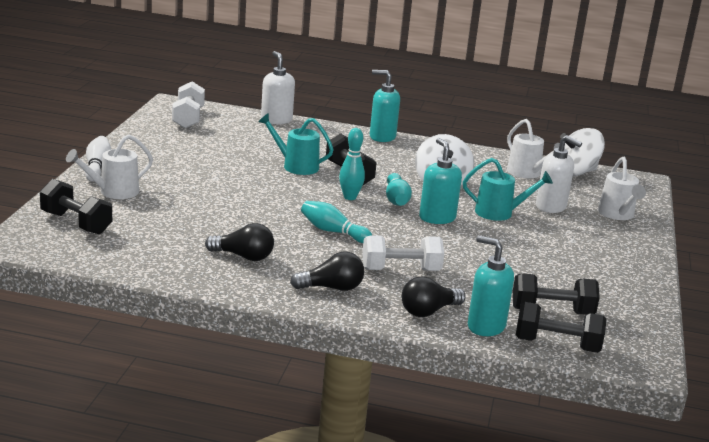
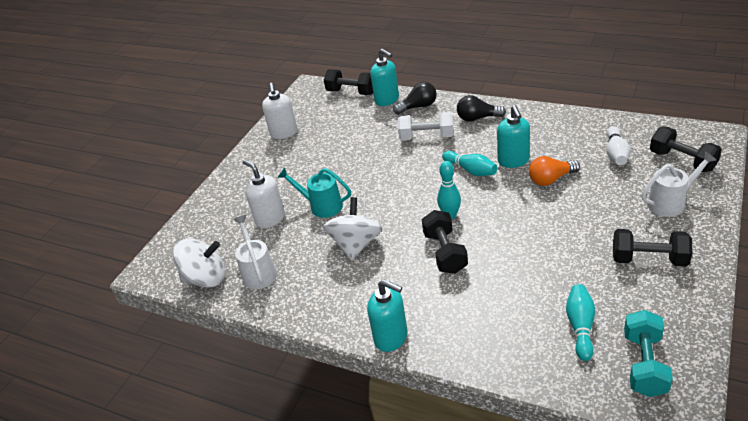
camera: 160 degrees left, 15 degrees up
(97, 167) = (706, 240): white bowling pin -> white bowling pin (616, 153)
(188, 118) = (644, 364): white dumbbell -> turquoise dumbbell
(237, 217) = (551, 179): none -> orange light bulb
(243, 256) = (540, 139): black light bulb -> none
(276, 120) = (524, 371): white soap dispenser -> white soap dispenser (284, 133)
(295, 166) = (499, 262): turquoise watering can -> none
(396, 199) = (407, 216): turquoise bowling pin -> turquoise bowling pin (580, 327)
(437, 218) = (379, 194): turquoise soap dispenser -> turquoise soap dispenser (513, 161)
(552, 311) = (340, 113): black dumbbell -> black dumbbell (649, 259)
(617, 215) = (218, 213): white watering can -> none

